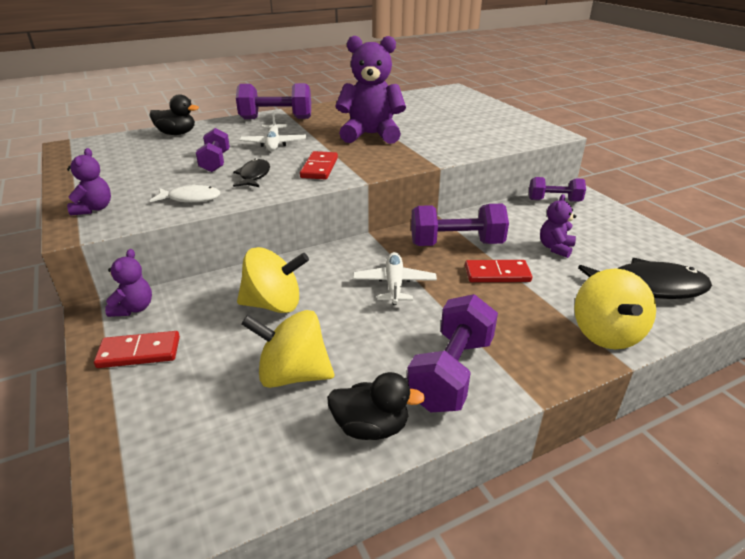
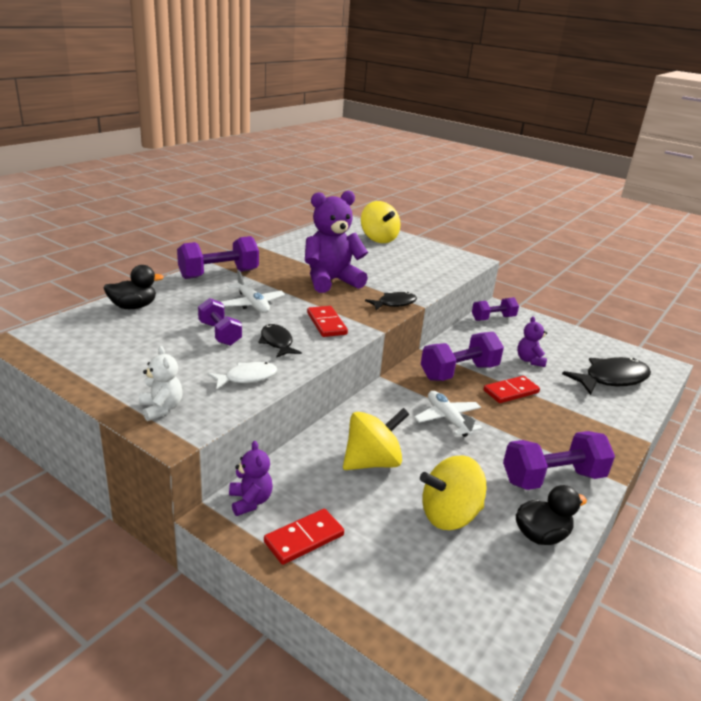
camera: 30 degrees left, 5 degrees down
(94, 209) = (161, 408): purple teddy bear -> white teddy bear
(410, 160) = (394, 303): none -> black fish
(451, 372) = (552, 478): purple dumbbell -> purple dumbbell turned 75 degrees clockwise
(606, 333) = (616, 421): yellow spinning top -> yellow spinning top (378, 239)

